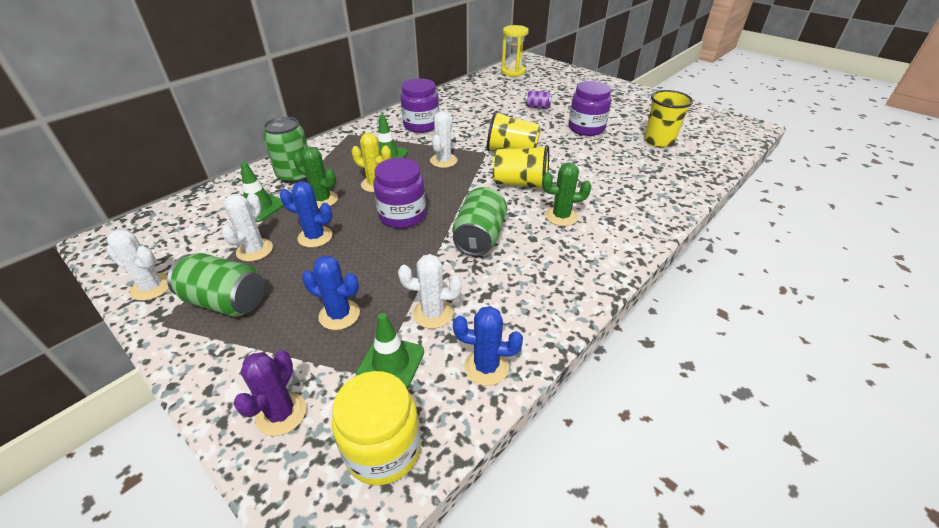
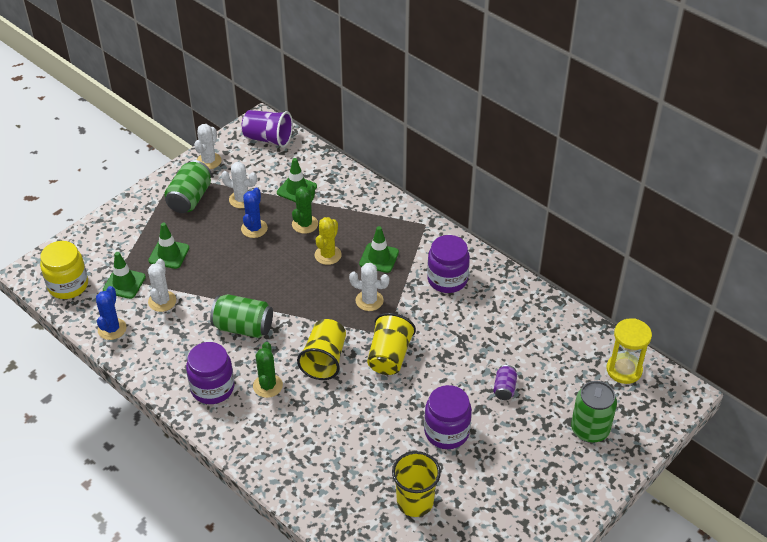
camera: 90 degrees right, 5 degrees up
(144, 233) = (268, 139): none -> purple cup
(281, 413) = (99, 242): purple cactus -> none
(295, 175) = (344, 201): green can -> green can (590, 430)
(339, 315) = (169, 254): blue cactus -> green traffic cone
(402, 216) = (278, 277): purple jar -> purple jar (212, 388)

